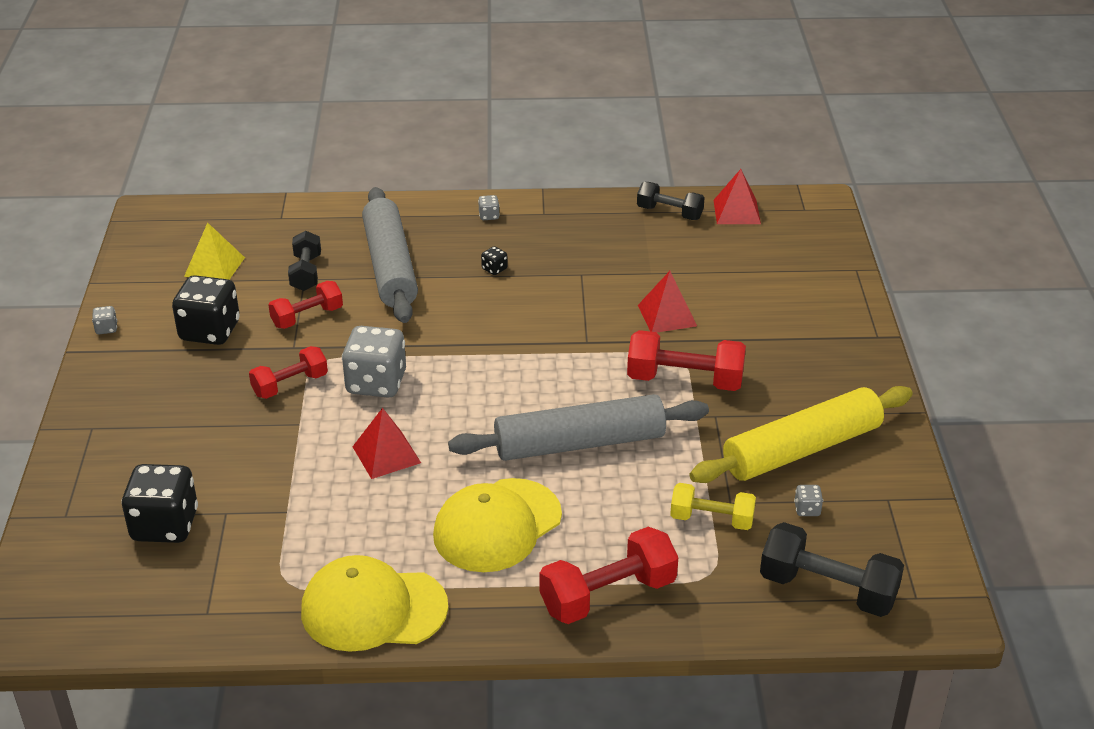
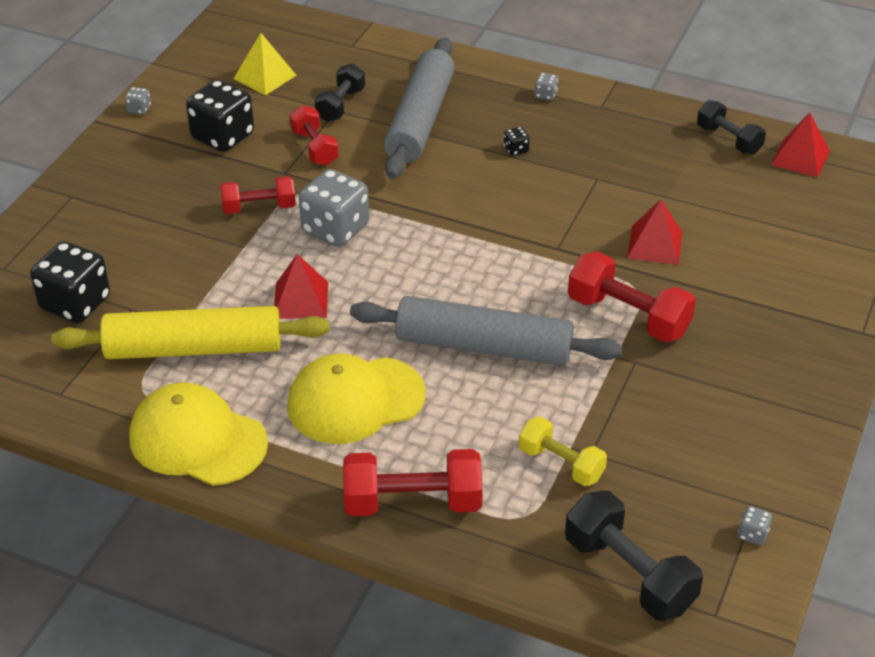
camera: 25 degrees right, 5 degrees up
(307, 317) = (314, 148): red dumbbell -> red dumbbell turned 75 degrees clockwise
(802, 449) = (700, 424): yellow rolling pin -> yellow rolling pin (194, 348)
(807, 509) = (663, 487): grey dice -> grey dice (752, 534)

